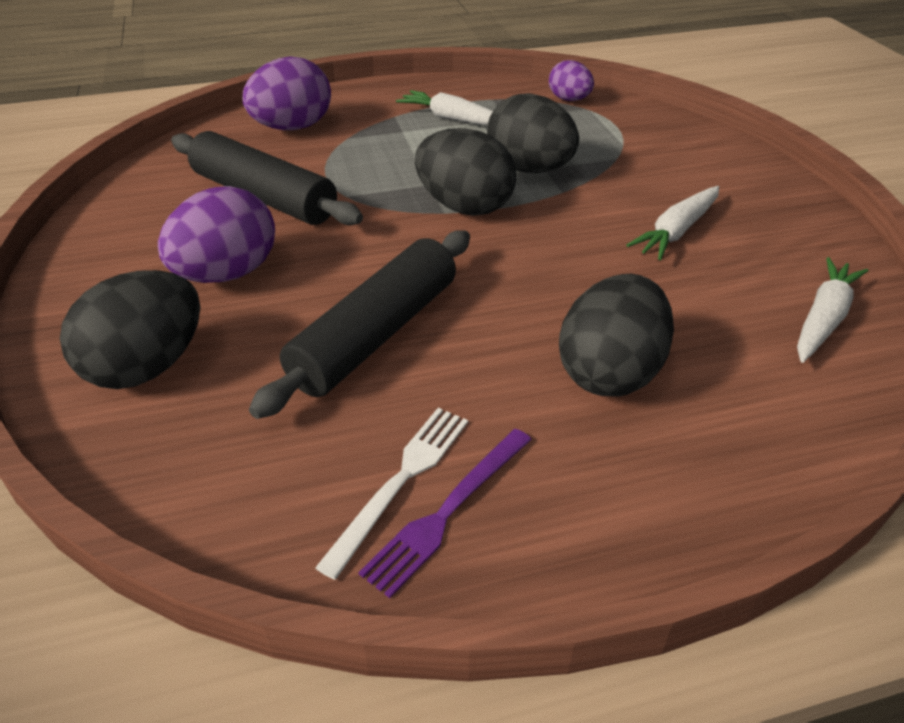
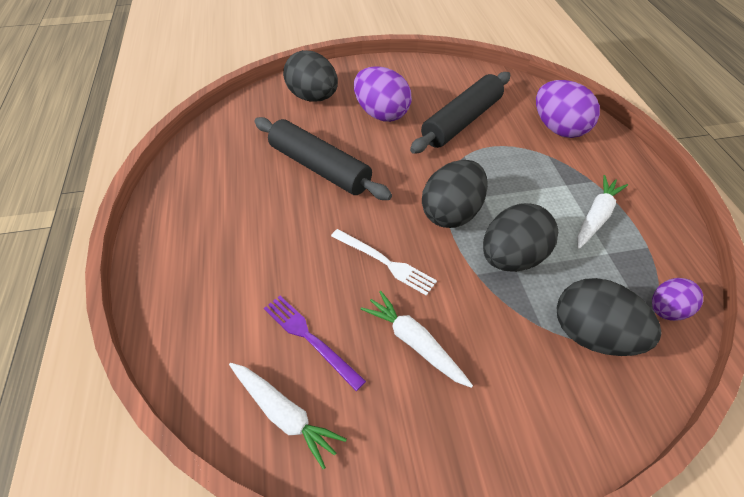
camera: 95 degrees right, 10 degrees up
(400, 481) = (217, 174): white fork -> white fork (385, 262)
(448, 511) = (194, 188): purple fork -> purple fork (310, 338)
(610, 372) = (263, 263): black egg -> black egg (592, 334)

